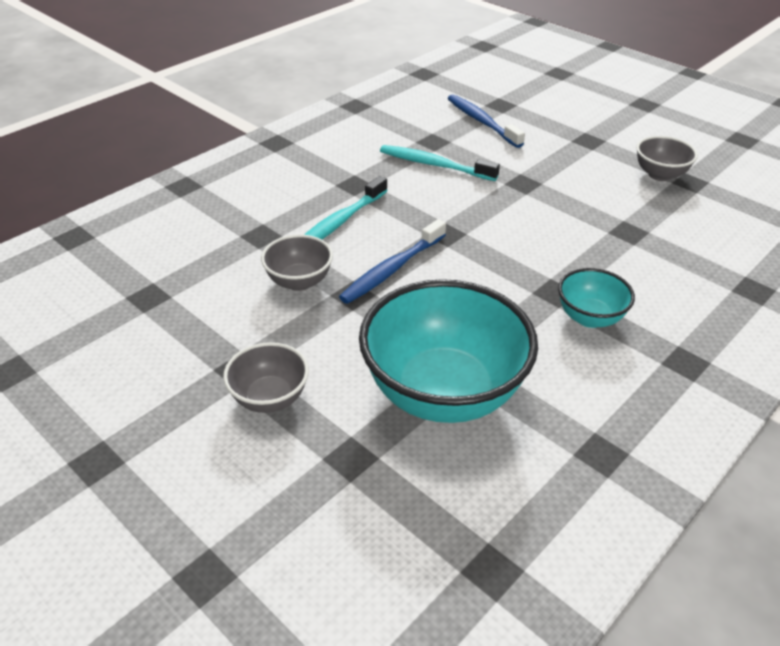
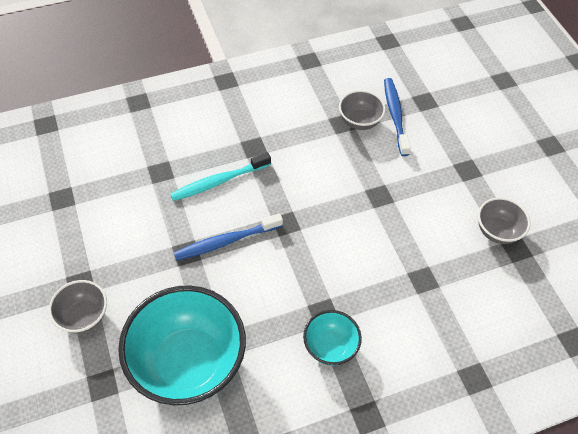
camera: 25 degrees right, 15 degrees up
(299, 281) = (159, 226): grey bowl -> grey bowl (359, 121)
(434, 165) = (325, 150): turquoise toothbrush -> none

